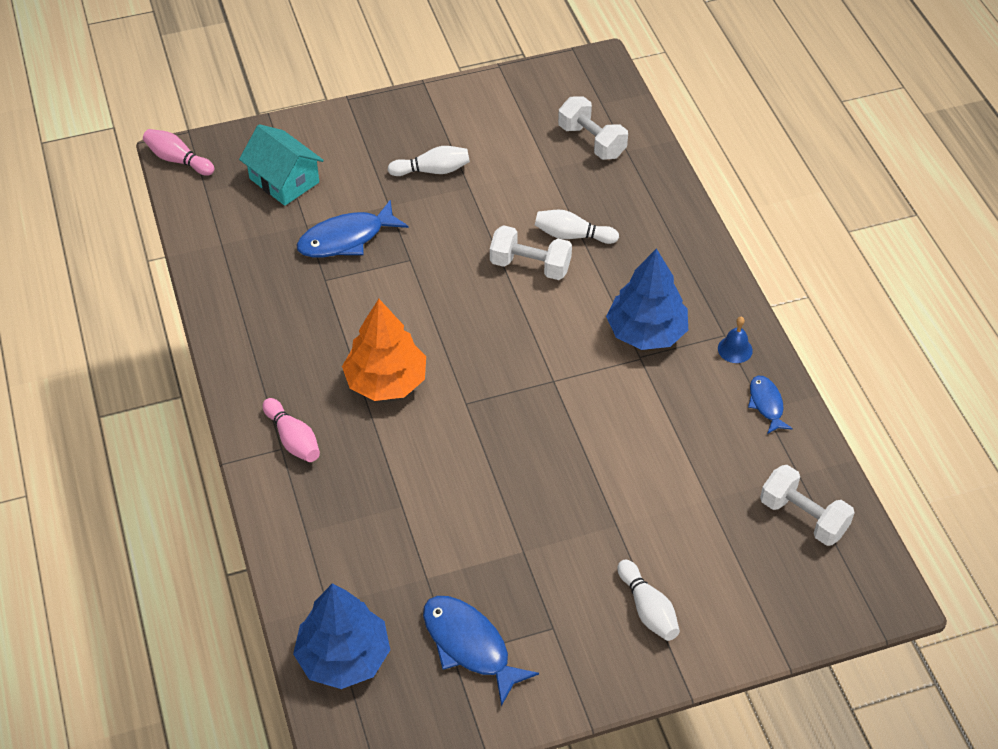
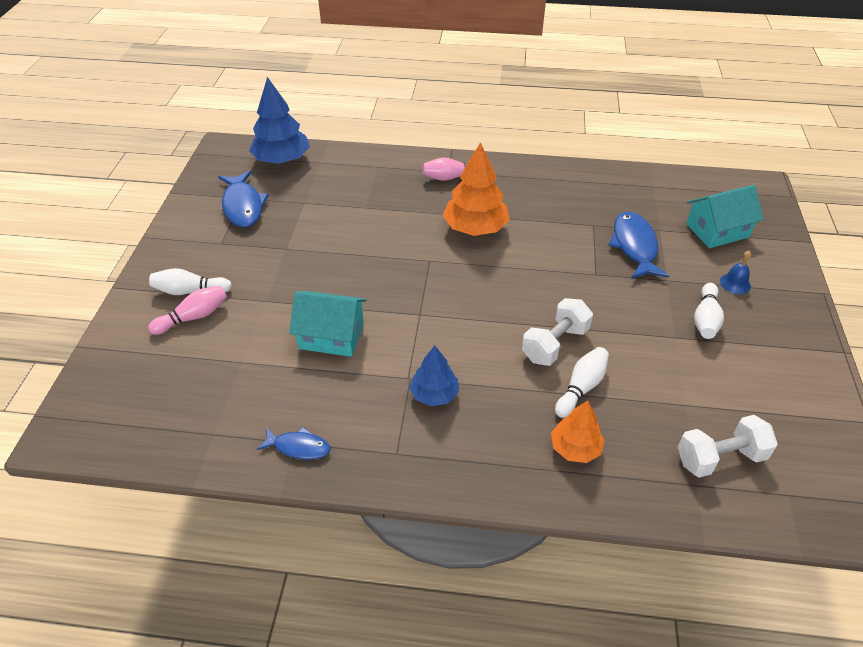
camera: 115 degrees right, 5 degrees down
(178, 160) = (757, 185): pink bowling pin -> pink bowling pin (194, 317)
(470, 646) = (243, 206): blue fish -> blue fish turned 90 degrees clockwise
(628, 441) = (331, 336): none -> turquoise house
(640, 225) = (575, 448): none -> orange tree
(646, 332) = (434, 394): blue tree -> blue tree, size x0.60
(735, 349) = (374, 453): blue bell -> blue bell (735, 283)
(803, 517) = (175, 416): white dumbbell -> none

